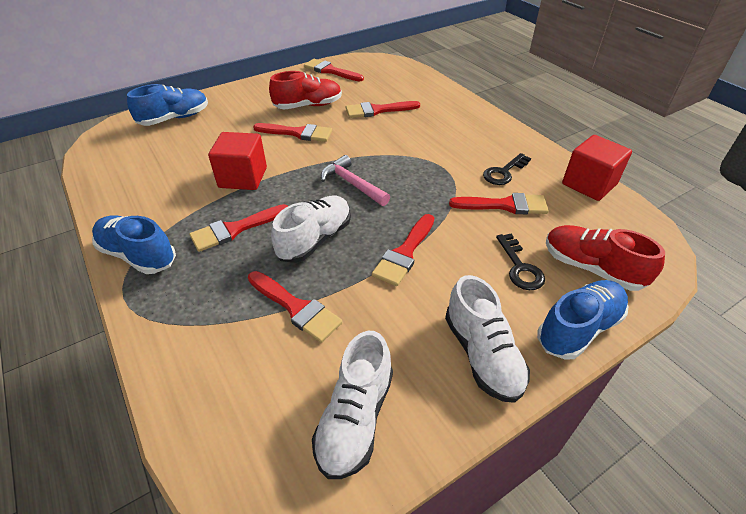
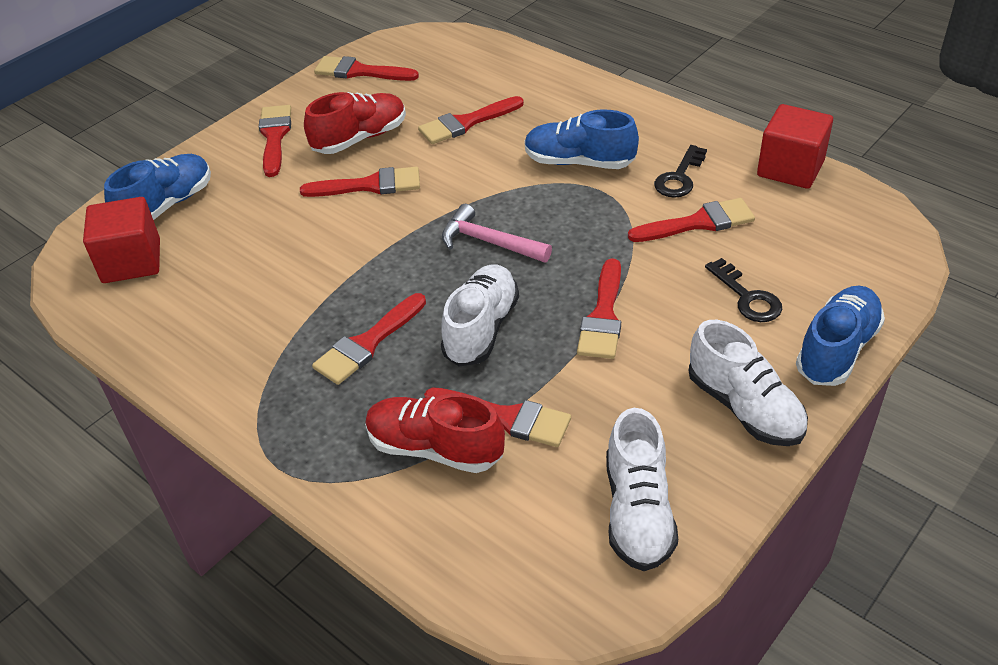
camera: 15 degrees left, 0 degrees up
(138, 255) = (258, 411): blue shoe -> blue shoe (579, 162)
(243, 177) = (332, 270): red cube -> red cube (131, 261)
(259, 95) = (274, 137): none -> red brush
(591, 268) = (828, 276): red shoe -> red shoe (435, 448)

